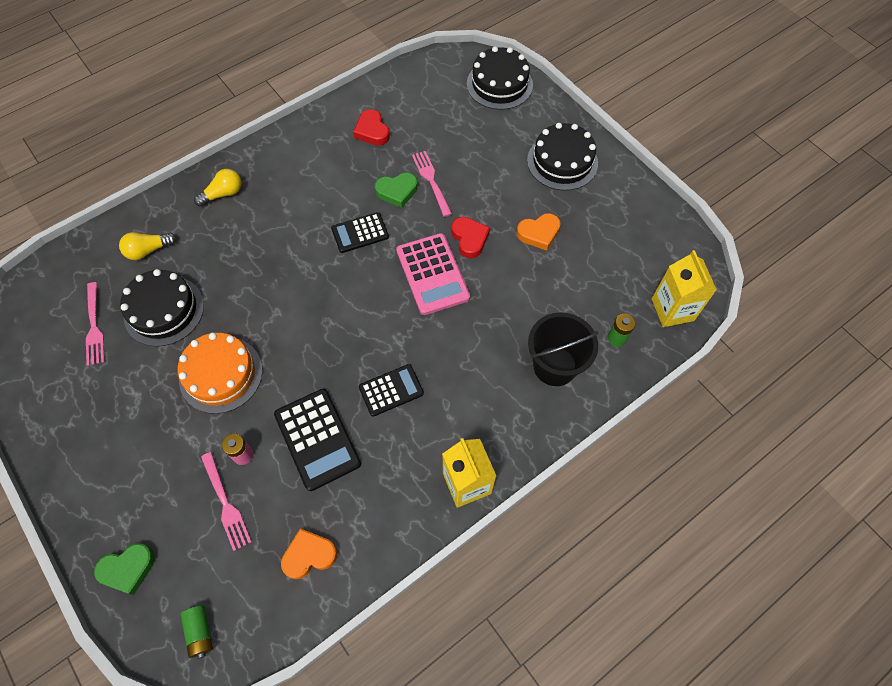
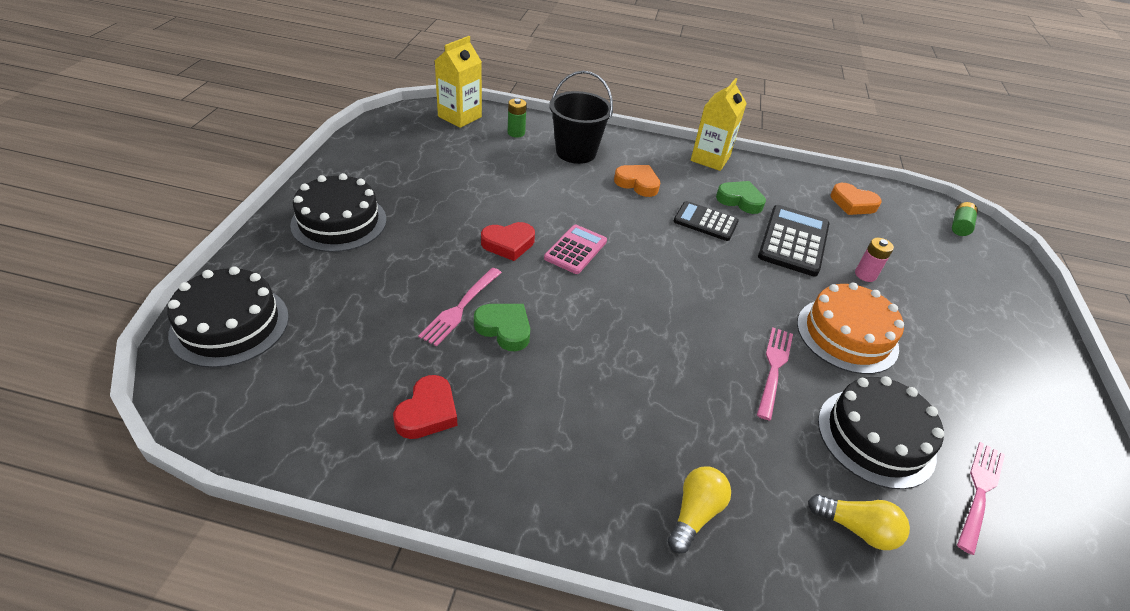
camera: 135 degrees left, 20 degrees down
(128, 569) = (1007, 285): green heart -> green heart (740, 200)
(223, 194) = (695, 514): yellow light bulb -> yellow light bulb turned 105 degrees clockwise
(226, 504) = (900, 262): pink fork -> pink fork (774, 368)
(360, 233) = (591, 328): black calculator -> none
(432, 274) = (575, 250): pink calculator -> pink calculator, size x0.65
(469, 239) = (508, 244): red heart -> red heart turned 135 degrees counterclockwise
(539, 233) = (454, 204): orange heart -> orange heart (637, 183)

